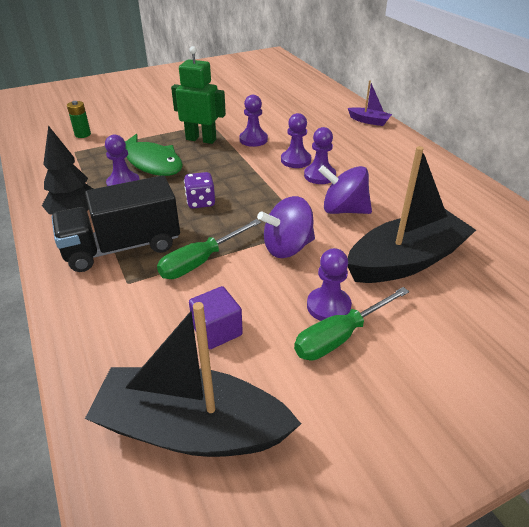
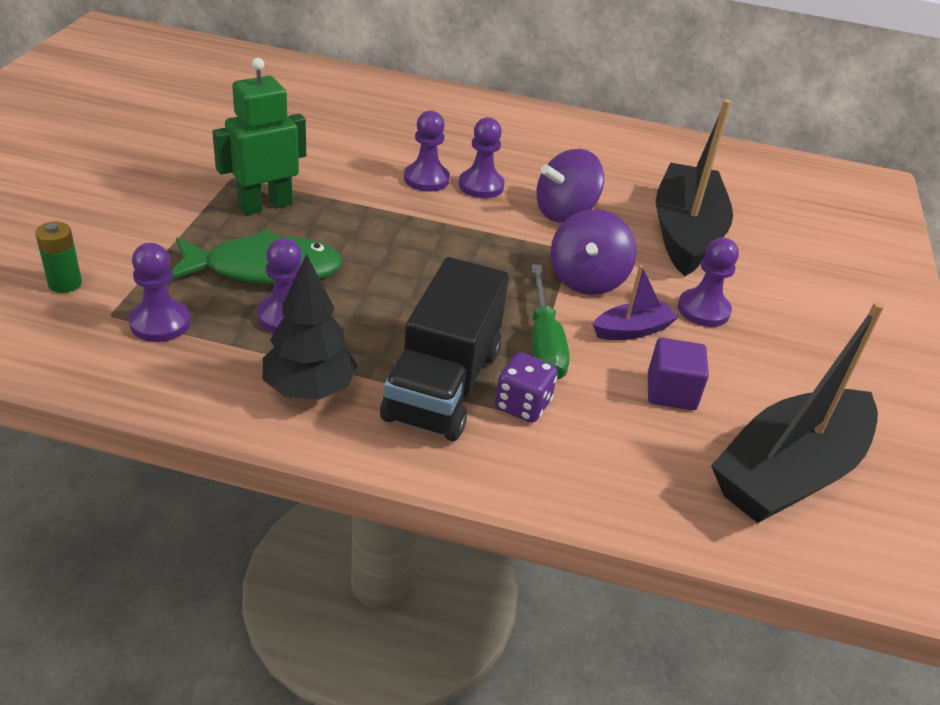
camera: 55 degrees left, 0 degrees up
(200, 202) = (422, 283): purple dice -> purple dice (522, 405)
(253, 139) = (331, 175): purple pawn -> purple pawn (160, 323)
(340, 336) = (749, 328): green screwdriver -> none
(369, 121) = (414, 93): purple boat -> purple boat (632, 330)

